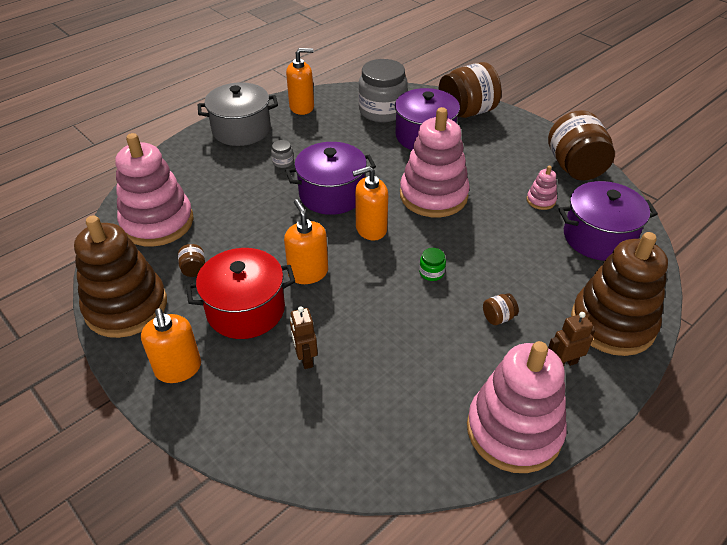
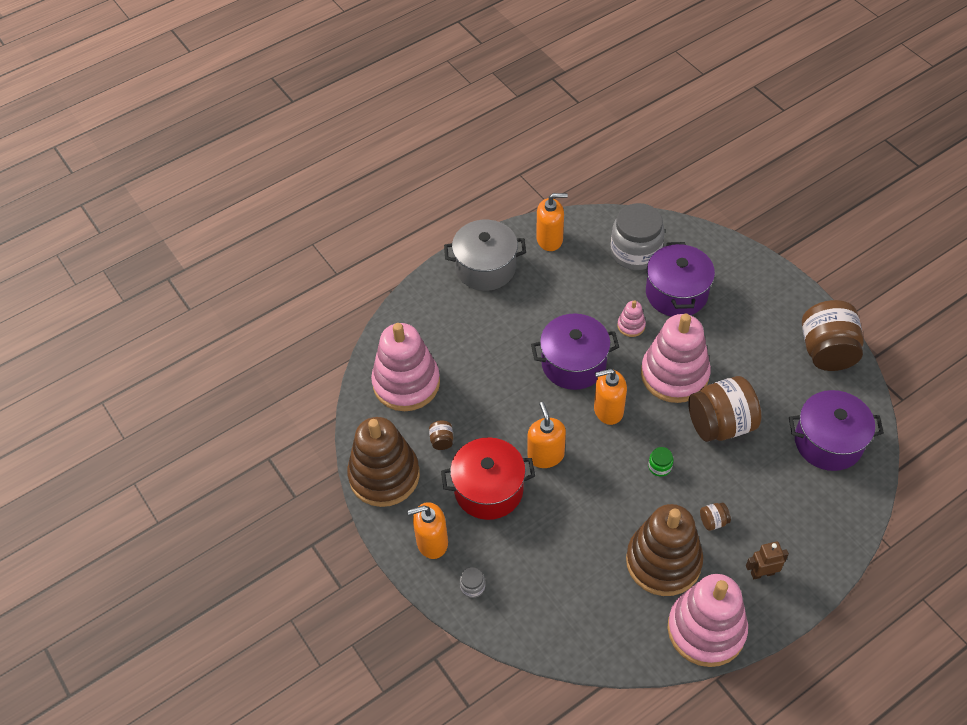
camera: 10 degrees right, 10 degrees up
(178, 368) = (432, 542): orange soap dispenser -> orange soap dispenser turned 90 degrees clockwise
(283, 162) = (527, 316): grey jar -> grey jar (472, 587)
(305, 358) = (539, 544): brown robot -> none
(467, 112) = (727, 261): brown jar -> brown jar (720, 424)
(541, 200) = (781, 391): pink stacking toy -> pink stacking toy (631, 326)
(612, 323) = (816, 538): brown stacking toy -> brown stacking toy (663, 561)

